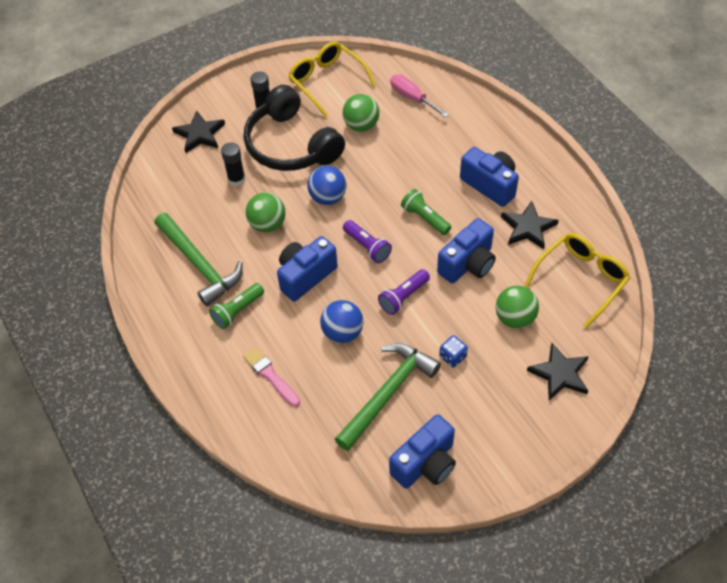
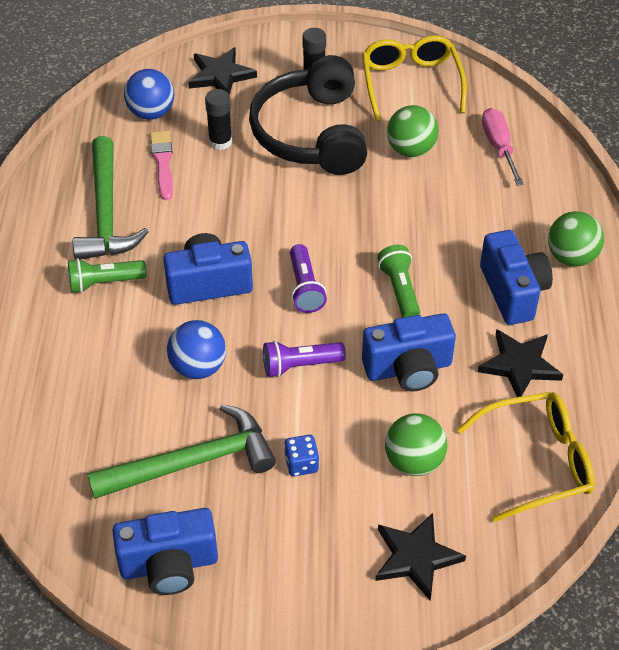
camera: 30 degrees right, 5 degrees down
(267, 224) = (214, 207): green ball -> green ball (571, 257)
(270, 376) = (81, 370): pink brush -> pink brush (163, 163)
(328, 197) = (305, 211): blue ball -> blue ball (151, 113)

